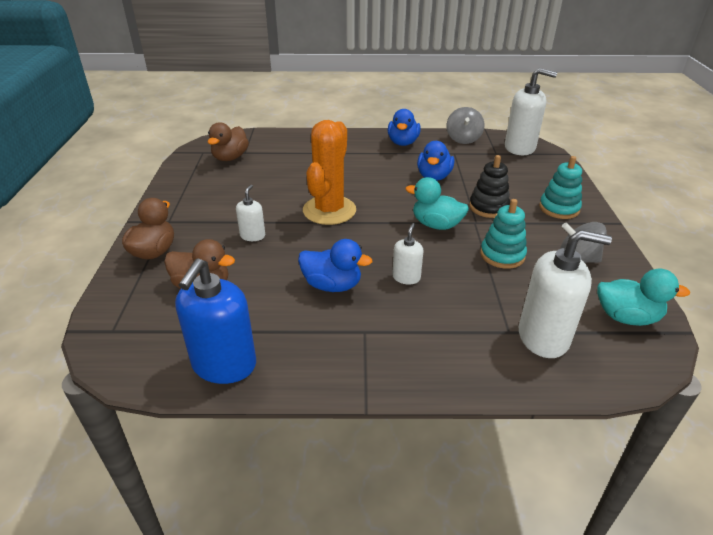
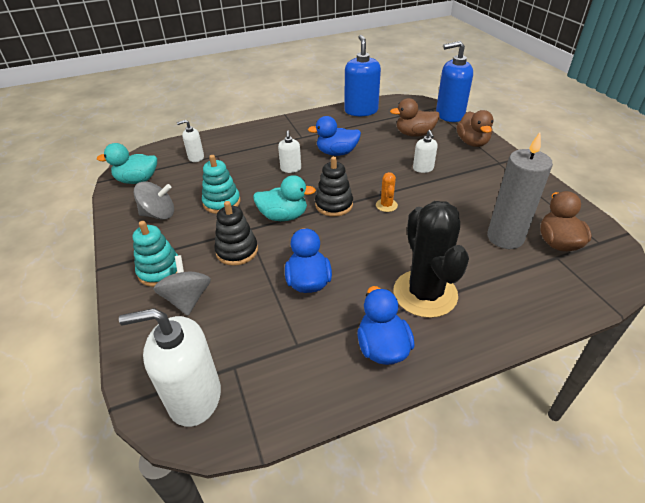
camera: 160 degrees right, 5 degrees up
(108, 307) = (449, 115): none -> blue soap dispenser
(261, 168) = (505, 237): none -> grey candle
(329, 210) = (386, 205): orange cactus -> orange cactus, size x0.42
(355, 155) = (425, 293): none -> black cactus
(380, 223) = (334, 205): none -> black stacking toy
(463, 139) = (292, 394): grey spinning top -> grey spinning top (187, 299)
(543, 337) = (196, 157): white soap dispenser -> white soap dispenser, size x0.52

